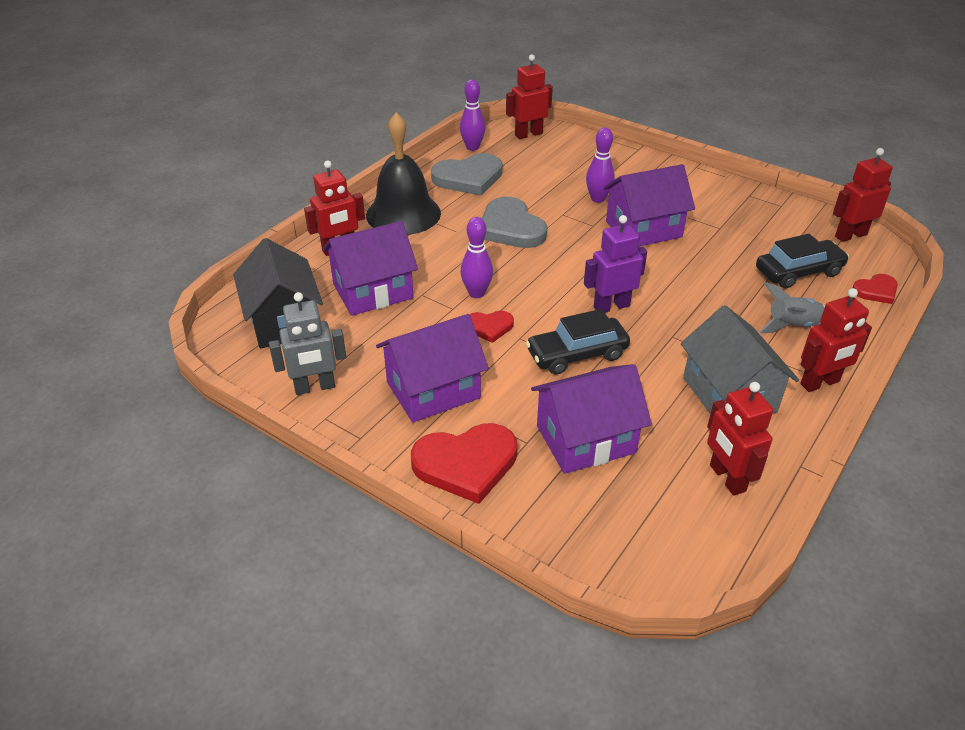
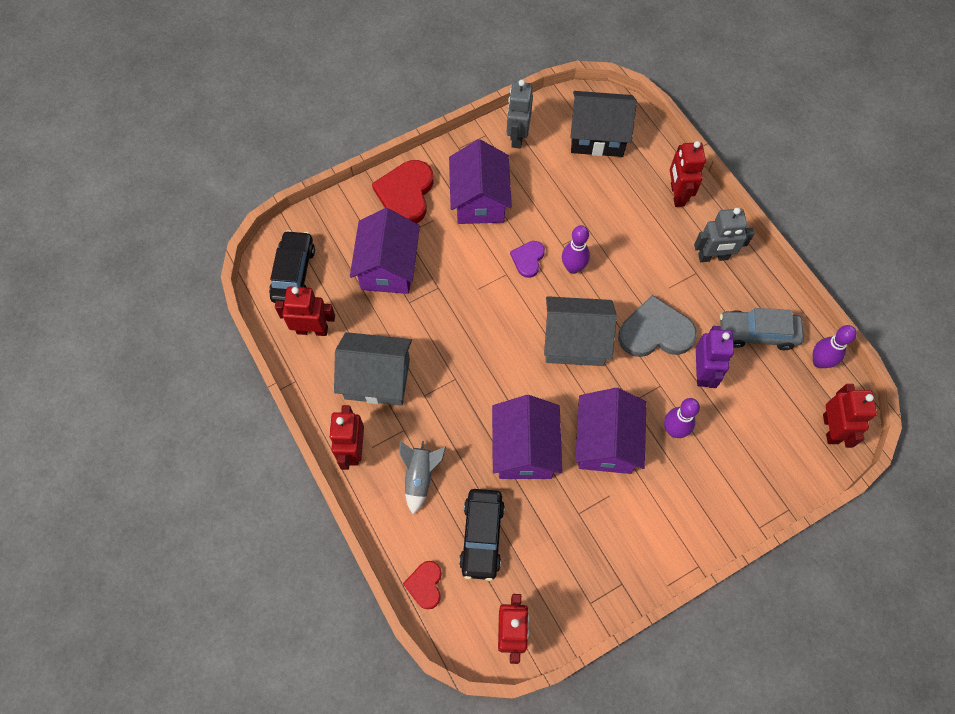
camera: 115 degrees right, 25 degrees up
(373, 291) = (608, 200): purple house -> purple house (524, 449)
(403, 214) = (713, 257): black bell -> grey robot
(468, 178) = (757, 333): grey heart -> grey car
(489, 327) = (528, 259): red heart -> purple heart
(561, 270) = (574, 341): none -> grey house
(577, 354) = (469, 302): black car -> black car (294, 273)
(611, 306) = (511, 354): purple robot -> purple robot (702, 372)

